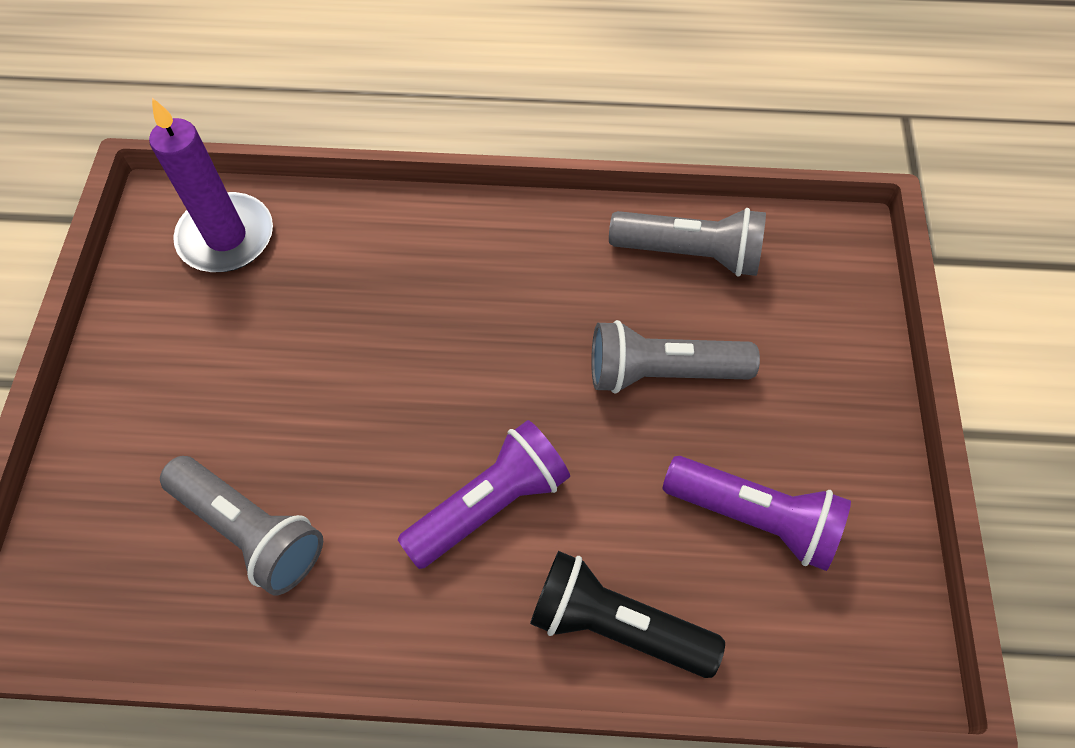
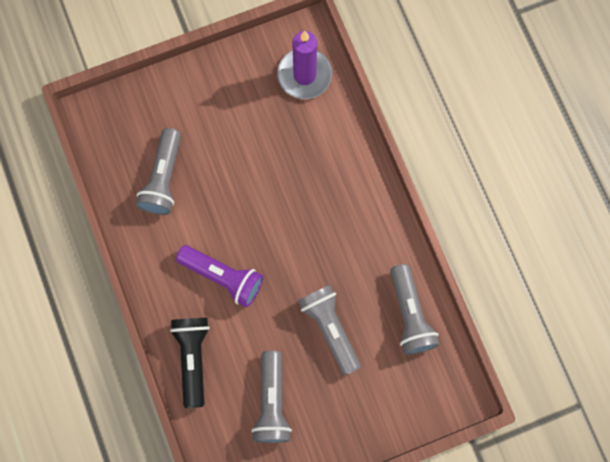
camera: 65 degrees right, 15 degrees up
(754, 517) = (272, 402): purple flashlight -> grey flashlight

